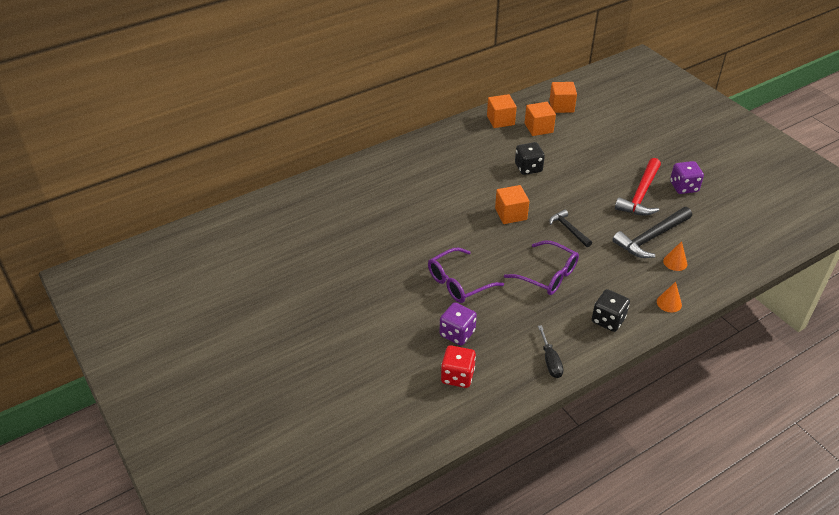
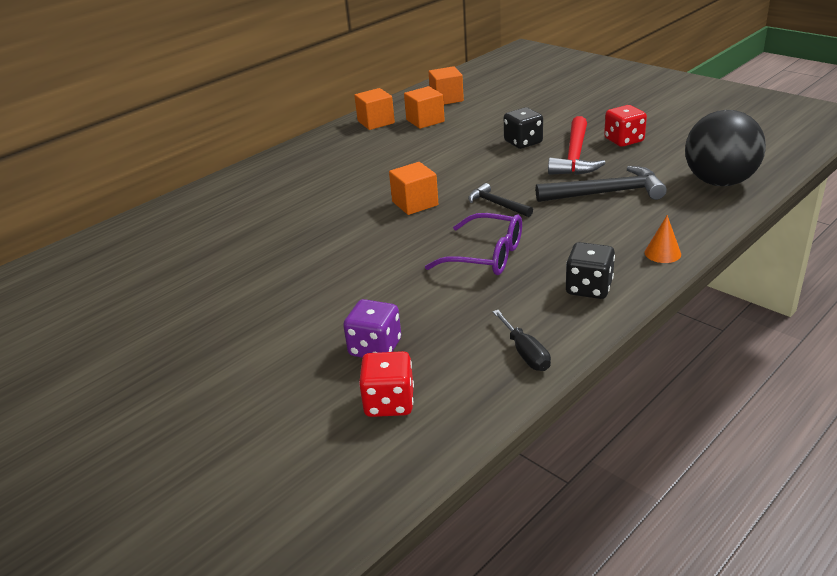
camera: 10 degrees left, 10 degrees down
(458, 283) = (362, 288): purple glasses -> none
(528, 168) = (424, 157): black dice -> black dice (523, 142)
(651, 238) = (606, 193): black hammer -> black hammer turned 135 degrees counterclockwise
(675, 262) = (649, 211): orange cone -> none
(684, 187) = (624, 140): purple dice -> red dice
(737, 247) = (719, 182): none -> black ball

